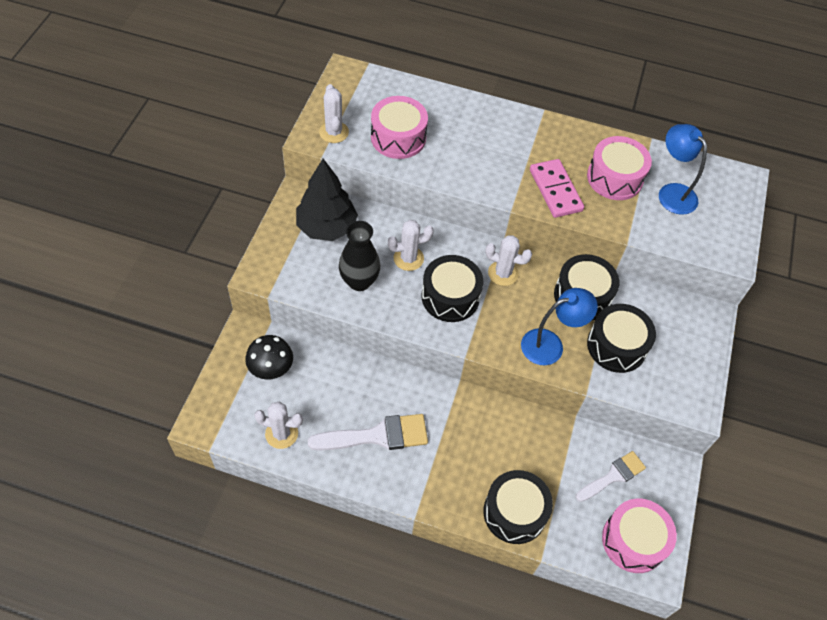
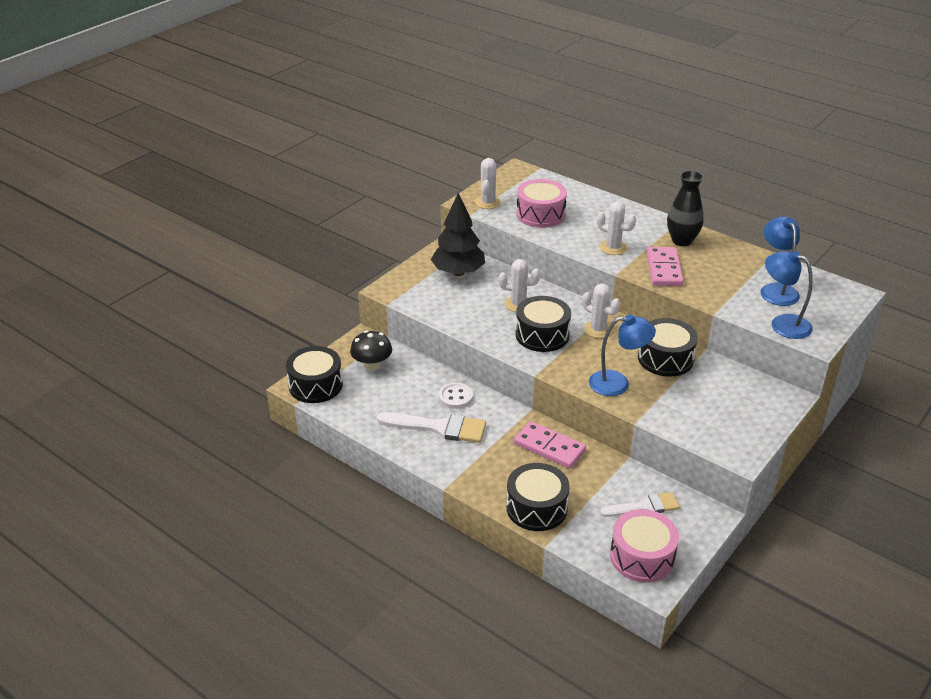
camera: 25 degrees right, 20 degrees down
(281, 434) = (359, 407): white cactus -> white cactus (613, 248)
(359, 281) = (468, 310): black vase -> black vase (682, 241)
(377, 387) = (455, 397): none -> white button
(496, 427) = (549, 447): none -> pink domino
(614, 178) = (724, 271): pink drum -> none
(616, 346) = (681, 398): black drum -> black drum (315, 385)
(695, 239) = (782, 324): none -> blue lamp

